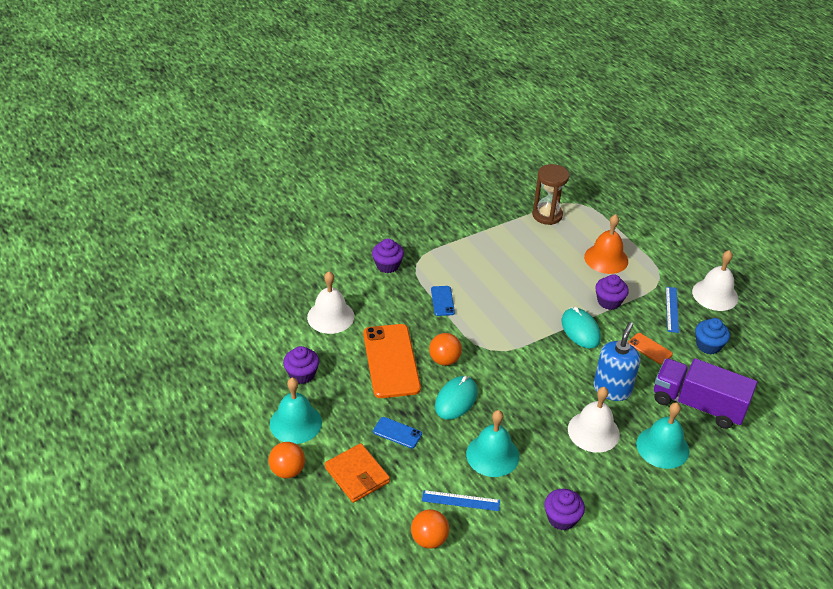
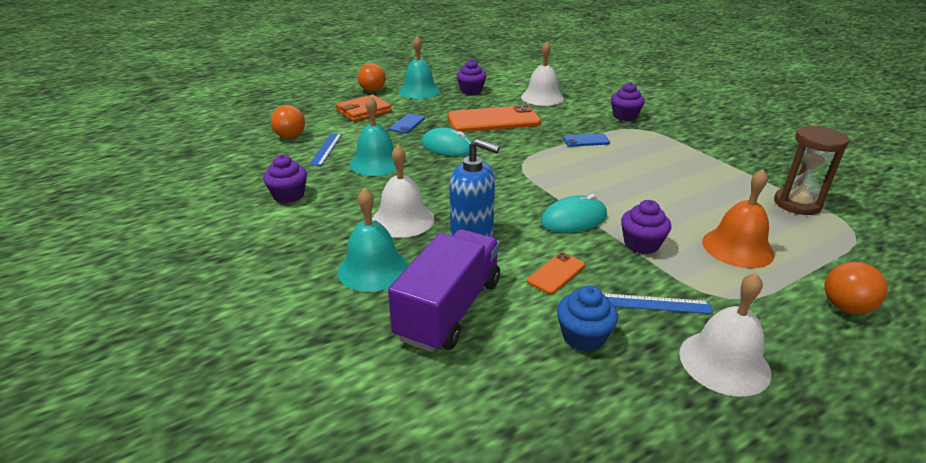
camera: 90 degrees right, 10 degrees down
(444, 360) = (500, 142): orange ball -> orange ball (845, 307)

